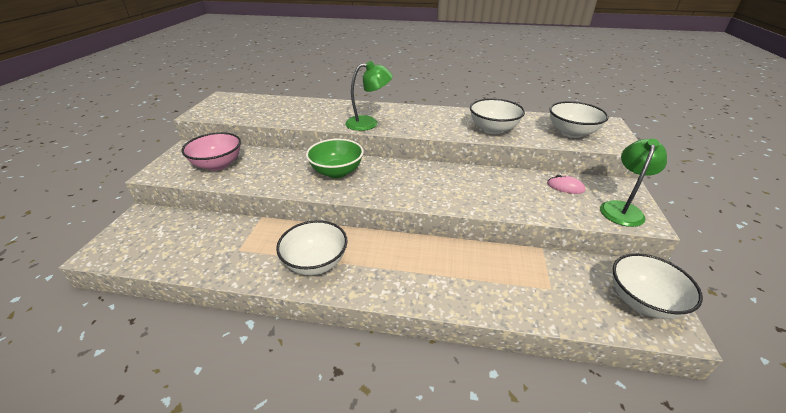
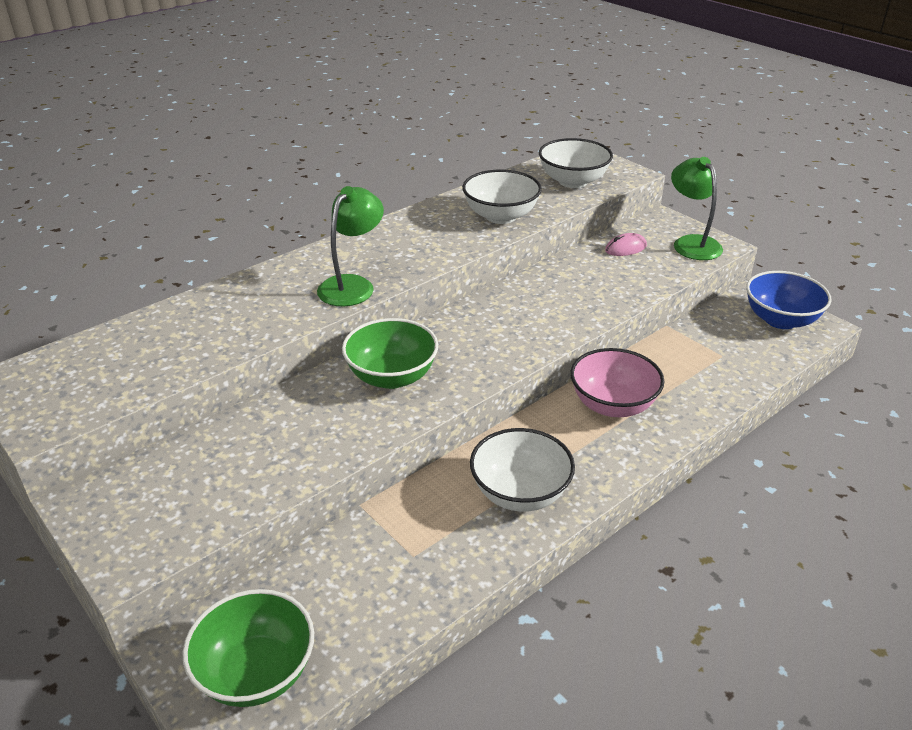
camera: 50 degrees left, 0 degrees up
(135, 243) = (256, 672): none -> green bowl
(218, 165) = (205, 481): pink bowl -> pink bowl (612, 405)
(642, 301) = (780, 320): white bowl -> blue bowl

